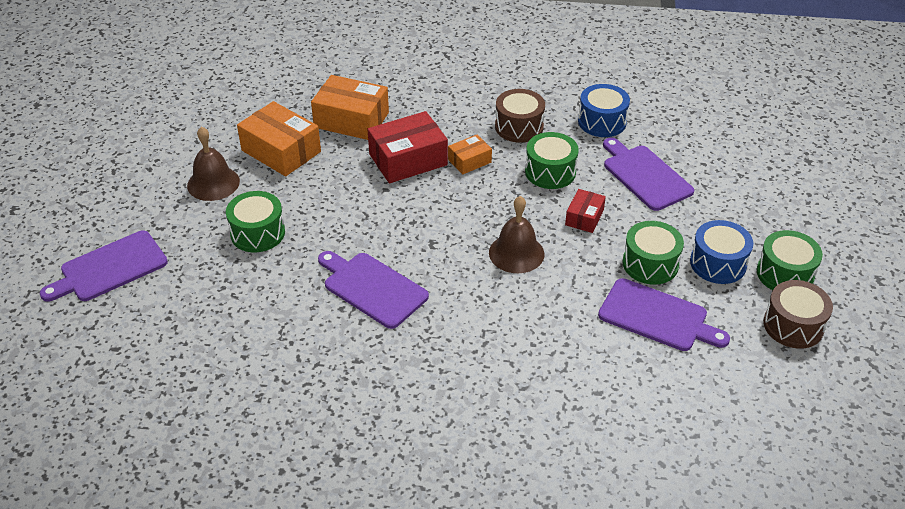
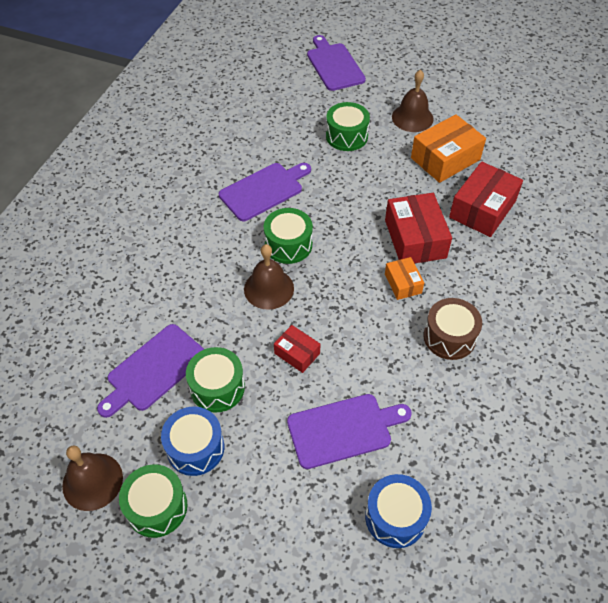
camera: 105 degrees right, 10 degrees up
(351, 120) = (482, 209): orange box -> red box
(550, 172) = (371, 344): green drum -> green drum (288, 245)
(602, 122) = (445, 419): blue drum -> blue drum (395, 517)
(793, 325) = (92, 481): brown drum -> brown bell

